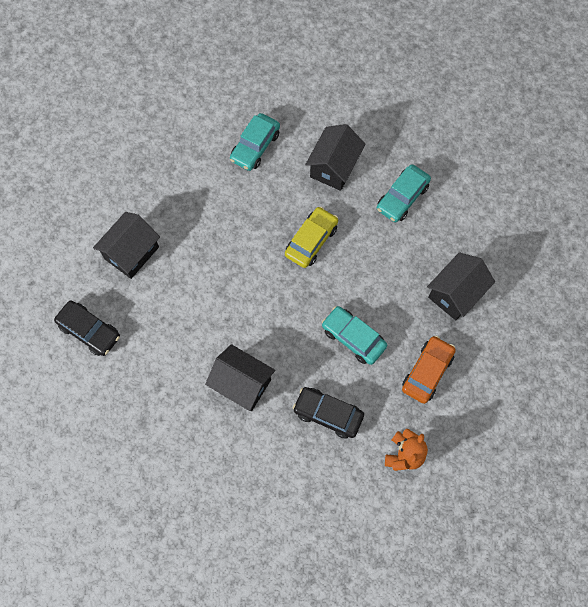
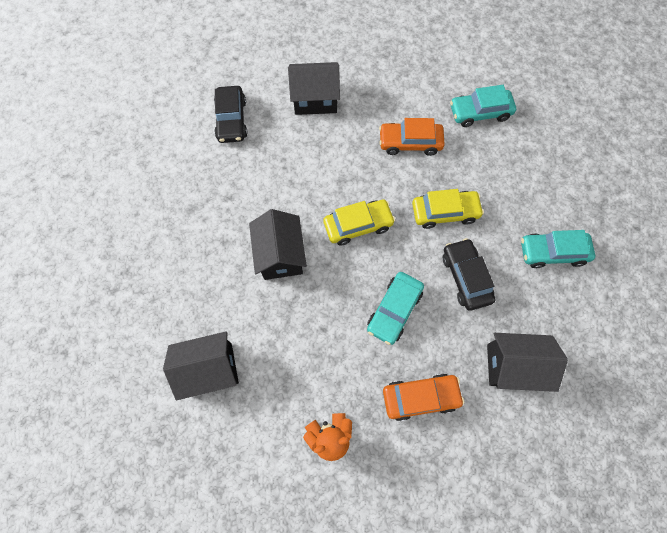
camera: 50 degrees right, 0 degrees up
(234, 216) = (410, 143): none -> orange car
(267, 309) = (358, 225): none -> yellow car
(328, 414) = (311, 342): black car -> black car (465, 277)
(334, 167) = (522, 180): black house -> black house (210, 369)
(353, 338) = (394, 310): turquoise car -> turquoise car turned 150 degrees counterclockwise

